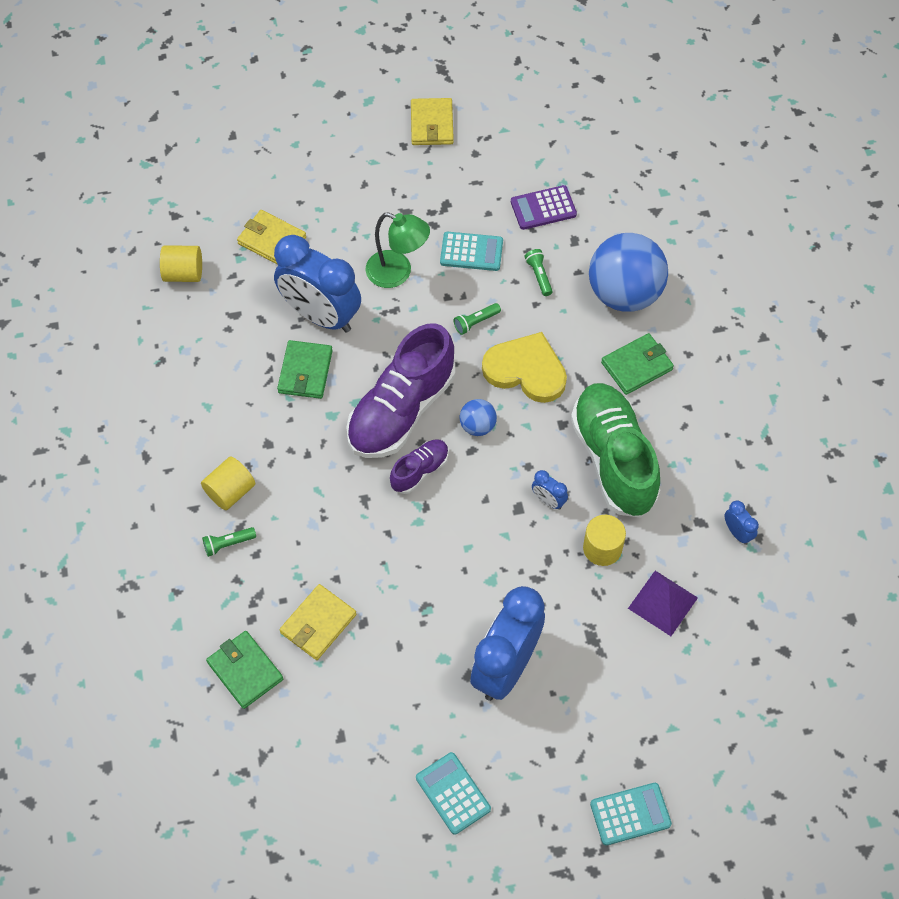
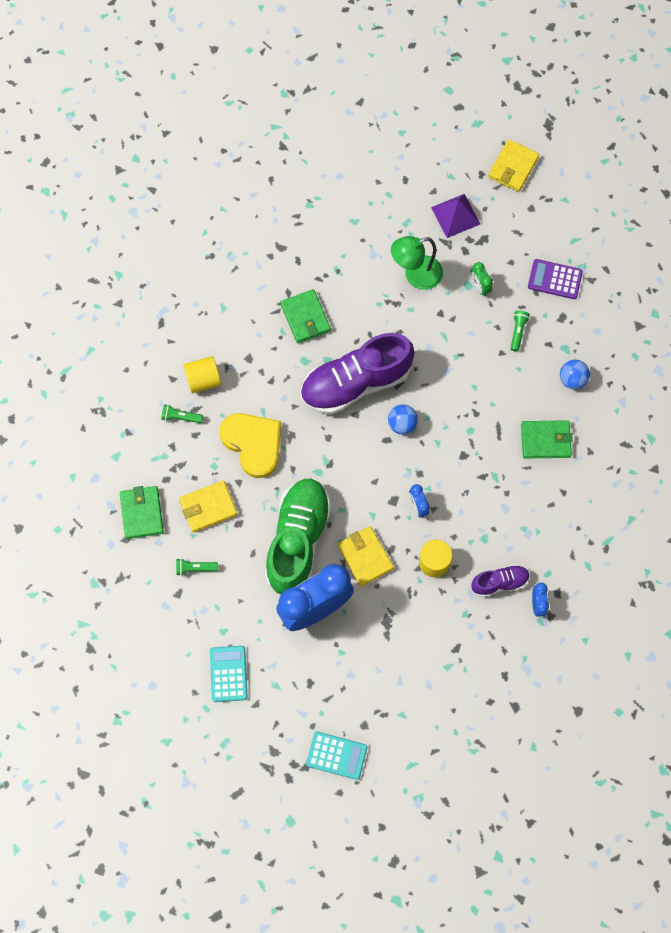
camera: 30 degrees right, 10 degrees up
(183, 273) = (263, 196): yellow cylinder -> none
(272, 240) = (340, 202): yellow wallet -> yellow wallet (365, 557)
(305, 371) = (305, 317): green wallet -> green wallet turned 60 degrees counterclockwise
(320, 316) = (341, 280): blue clock -> none
(397, 273) = (415, 275): green lamp -> green lamp turned 105 degrees clockwise
(420, 471) = (341, 435): purple shoe -> purple shoe (499, 582)
(471, 252) = (479, 287): turquoise calculator -> green clock
(476, 322) = (449, 344): green flashlight -> green flashlight (195, 568)
(526, 370) = (463, 400): yellow heart -> yellow heart (253, 443)
(613, 459) = (483, 501): green shoe -> green shoe (298, 540)
(624, 294) = (572, 379): blue ball -> blue ball, size x0.46
(663, 603) = (452, 624): purple pyramid -> purple pyramid (455, 215)

